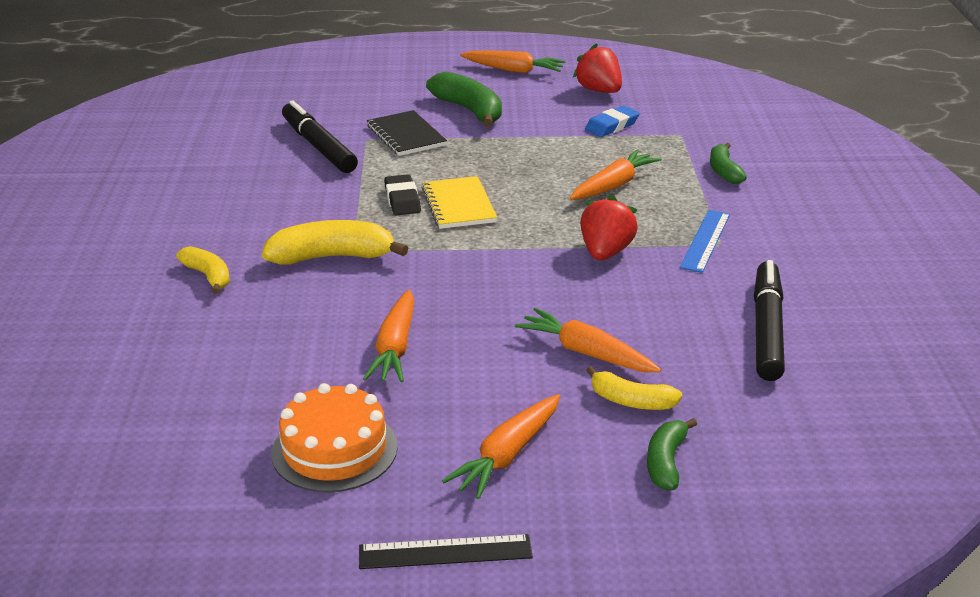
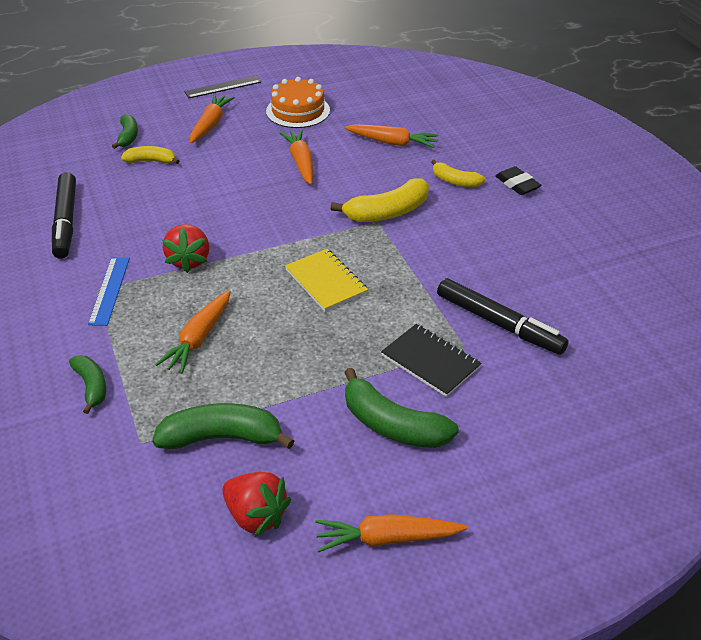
camera: 160 degrees right, 10 degrees up
(402, 200) = (375, 276): black eraser -> black eraser (517, 184)
(586, 353) = (184, 182): orange carrot -> orange carrot (392, 142)
(612, 126) = (222, 437): blue eraser -> green banana

